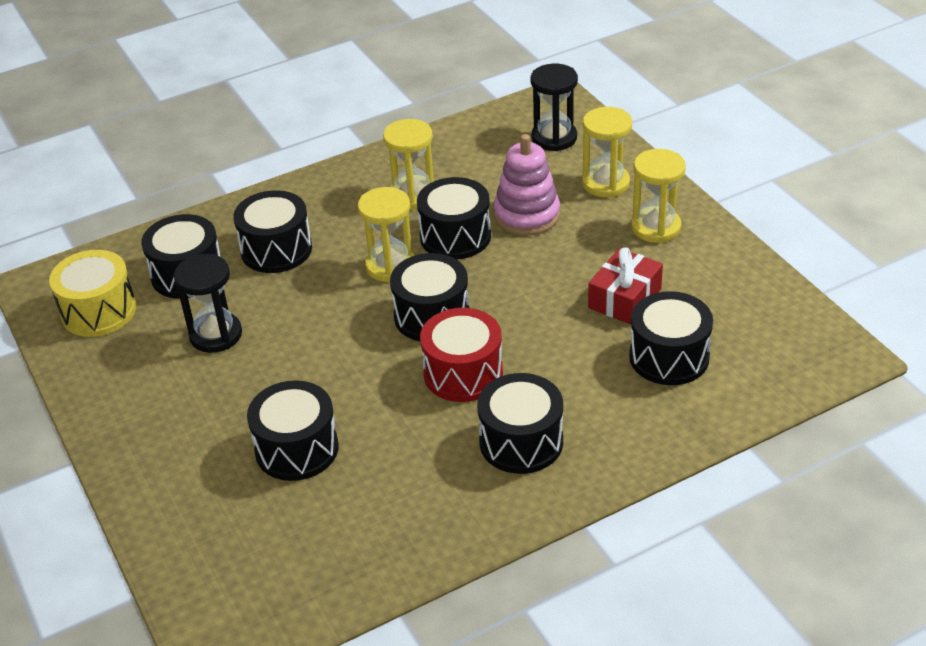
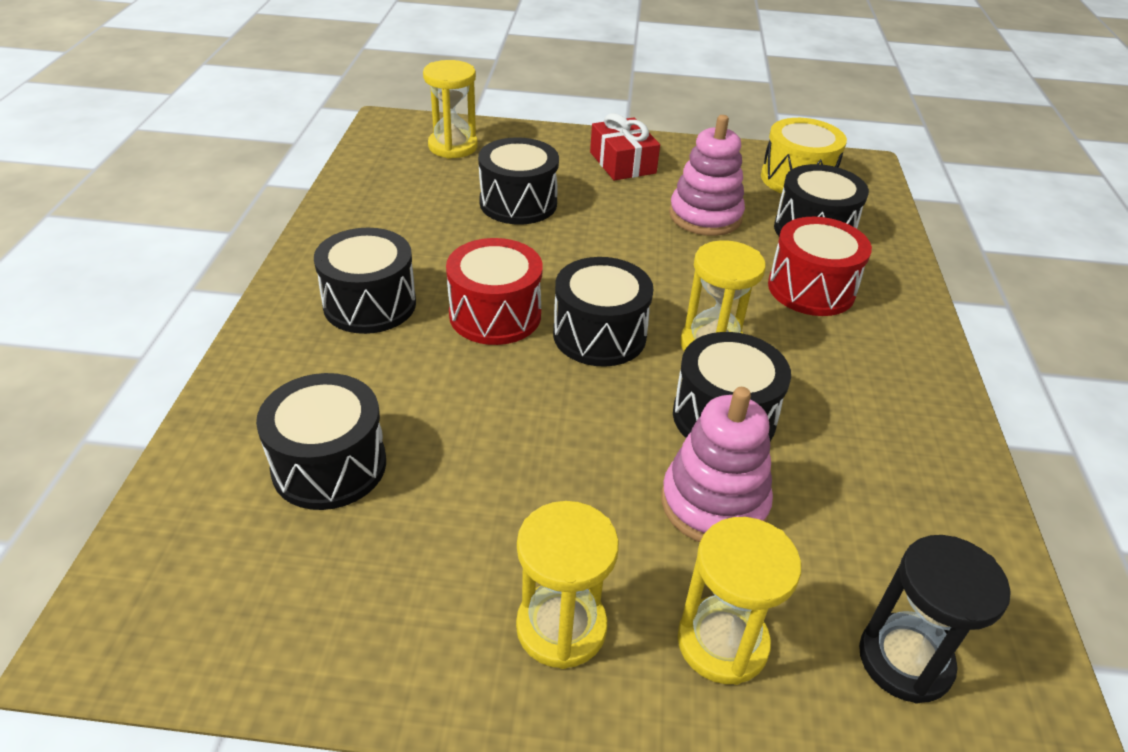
camera: 120 degrees right, 0 degrees up
(216, 335) = (705, 216): black hourglass -> pink stacking toy
(276, 249) = (811, 289): black drum -> red drum
(413, 195) = (844, 425): yellow hourglass -> yellow hourglass (453, 146)
(625, 298) = (460, 493): red gift -> red gift (622, 163)

